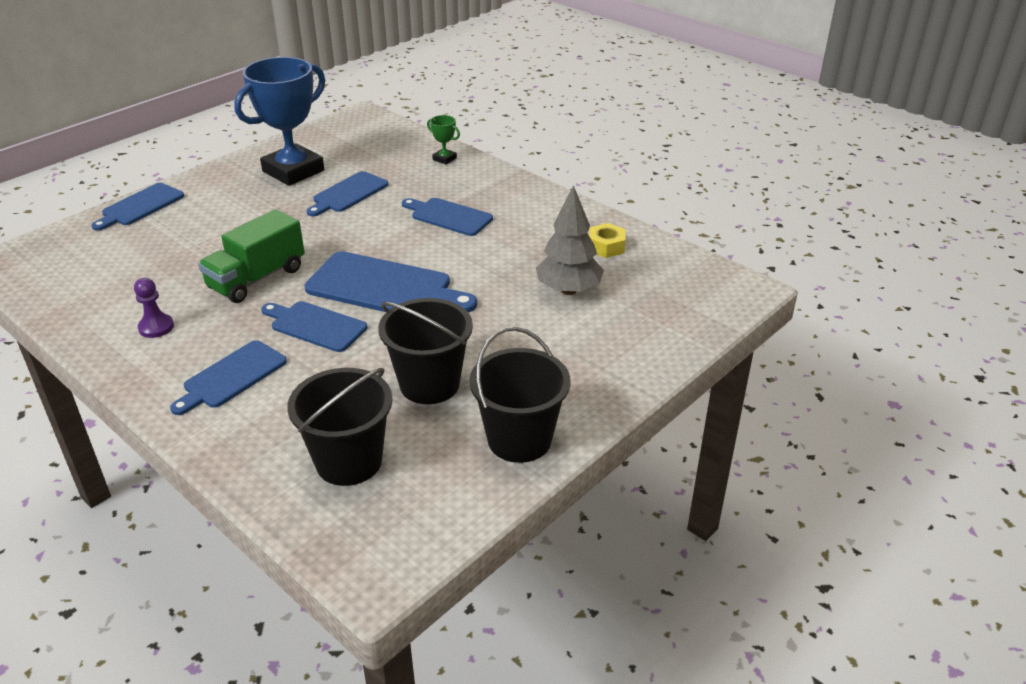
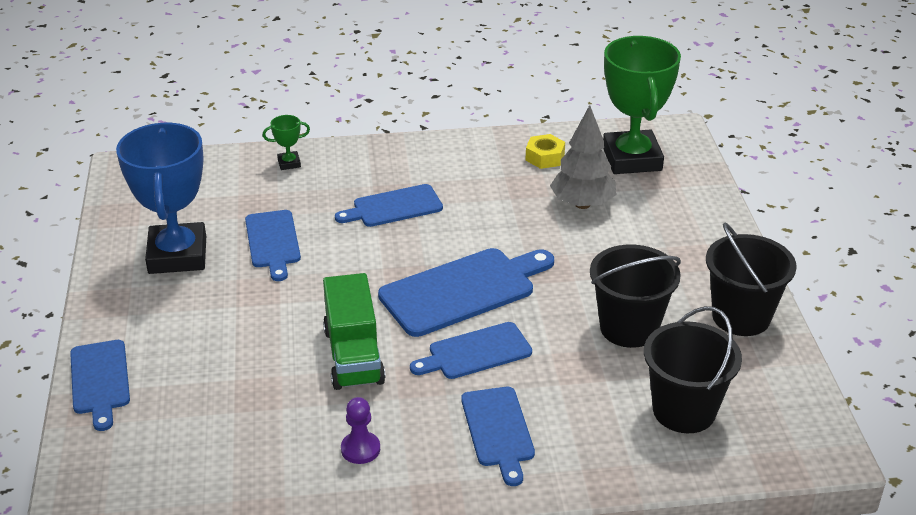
camera: 50 degrees left, 0 degrees up
(669, 285) = (632, 159): none -> green trophy

